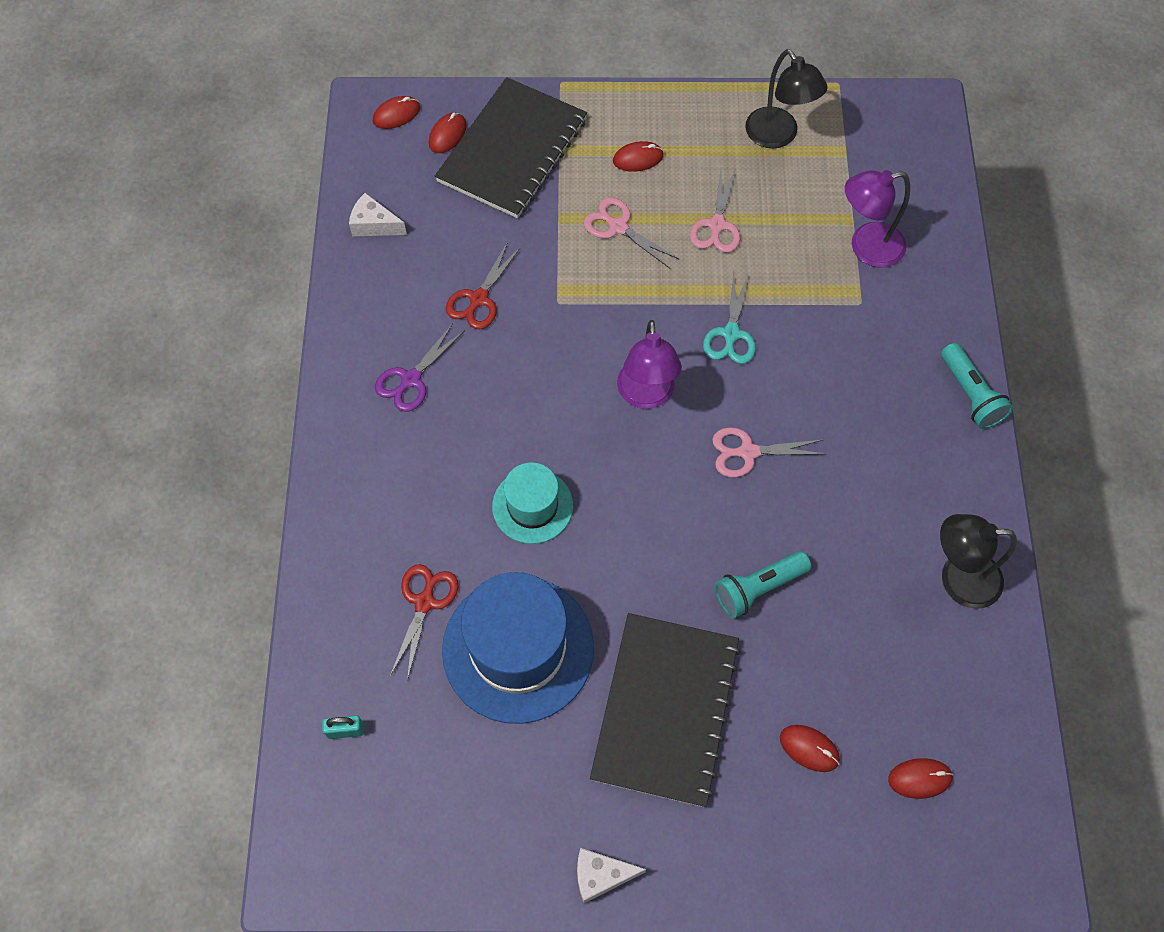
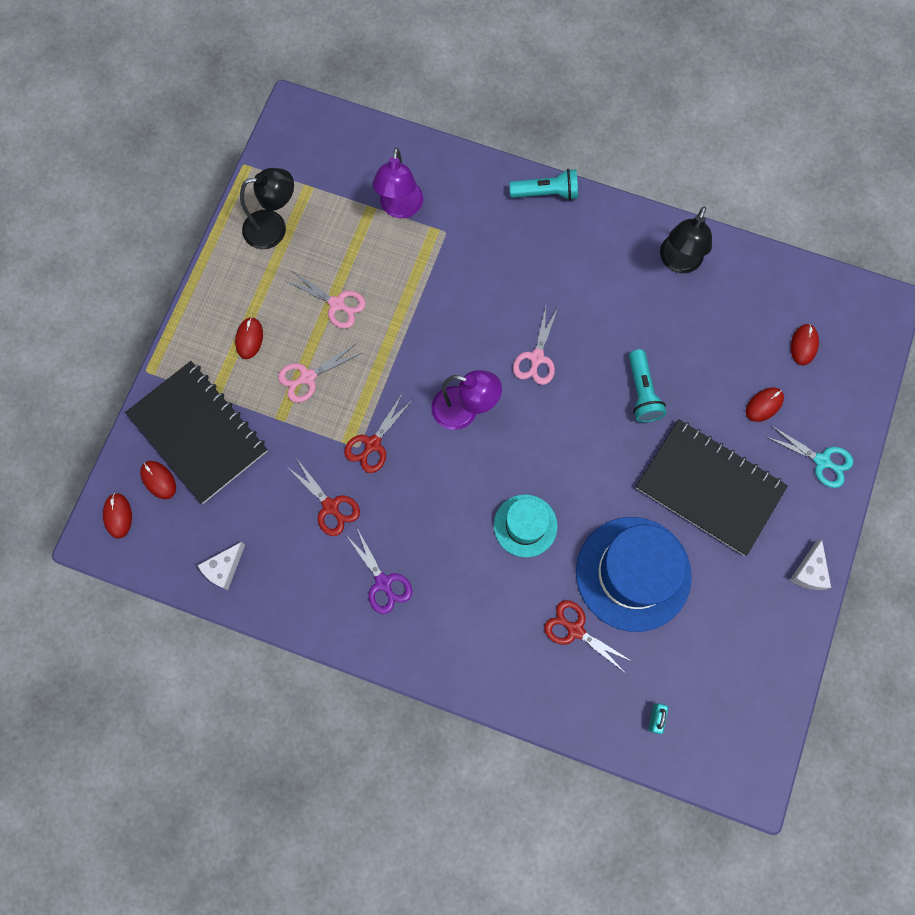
camera: 70 degrees left, 10 degrees up
(567, 315) = (372, 444): none -> red scissors
(731, 334) = (436, 331): turquoise scissors -> turquoise scissors (822, 461)

